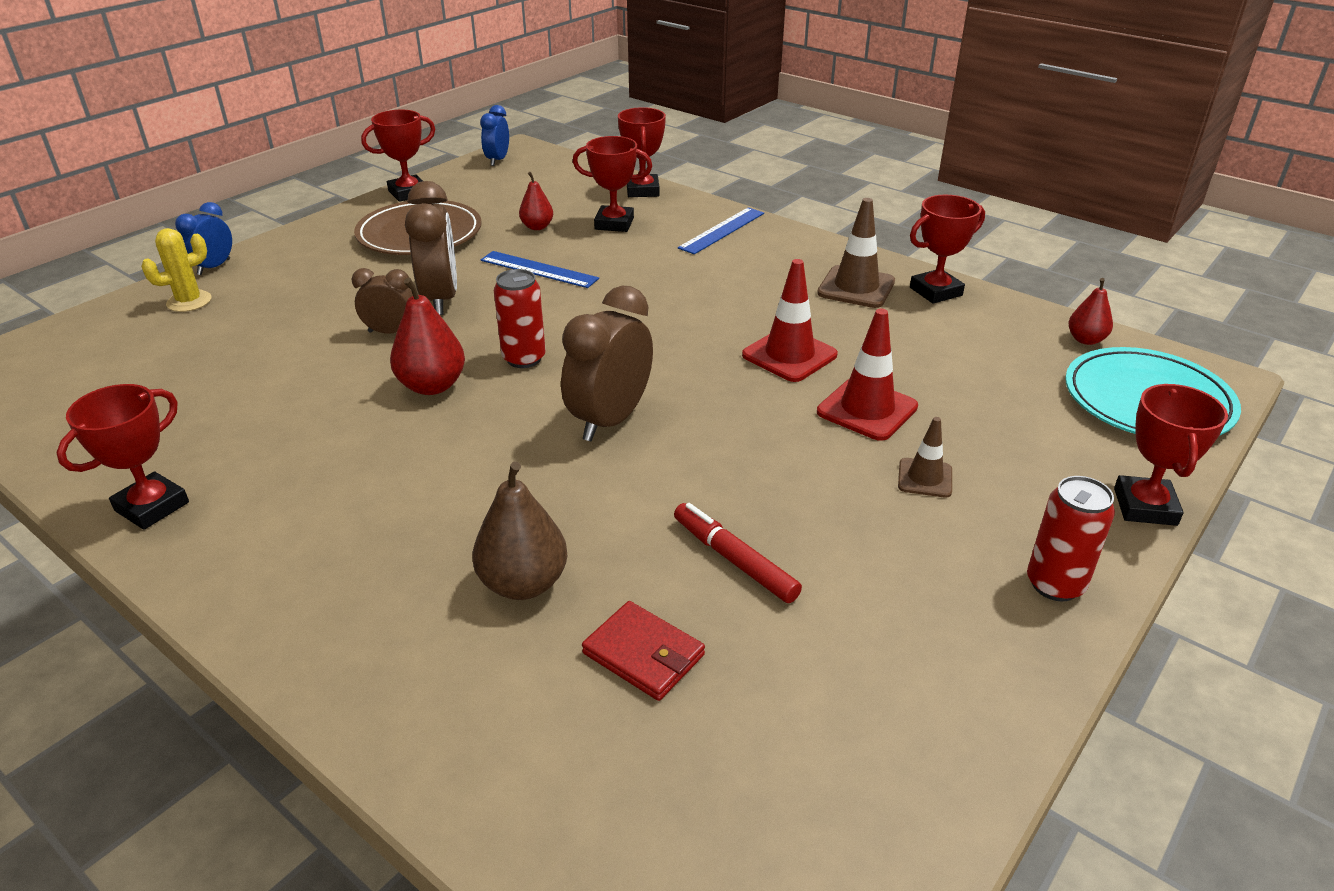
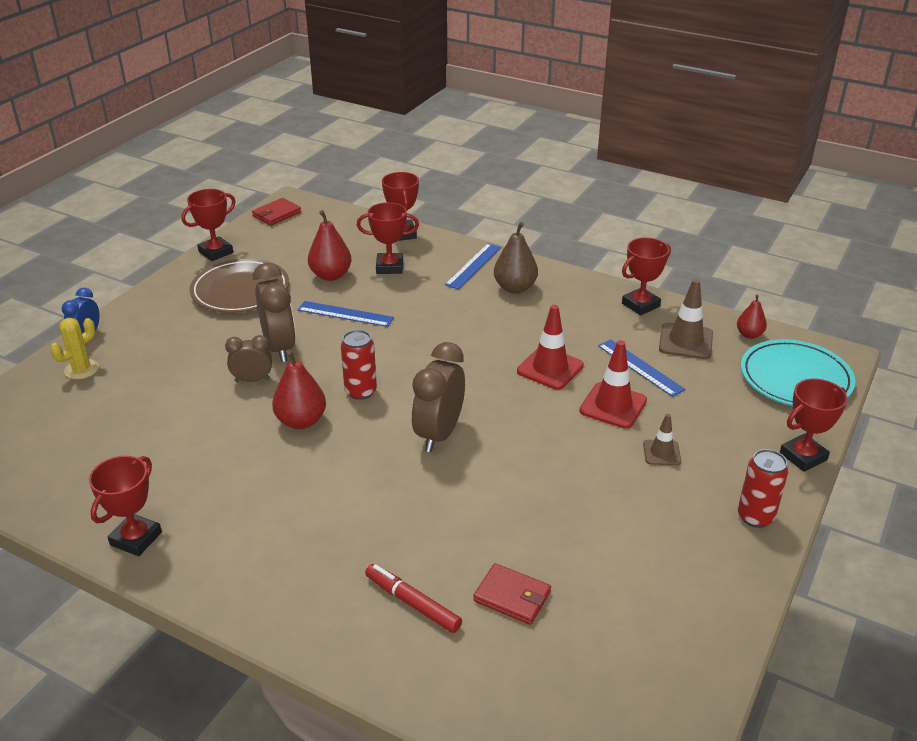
camera: 10 degrees left, 0 degrees up
(497, 160) = (276, 214): blue clock -> red wallet
(523, 583) = (419, 560): brown pear -> brown pear (515, 288)
(537, 227) = (331, 275): red pear -> red pear, size x1.63
(734, 560) = (552, 526): red marker -> red marker (412, 603)
(856, 287) = (584, 307): brown traffic cone -> brown traffic cone (685, 341)
(917, 365) = (640, 367): none -> blue ruler
(1145, 507) = (803, 456): red trophy -> red trophy turned 60 degrees clockwise

